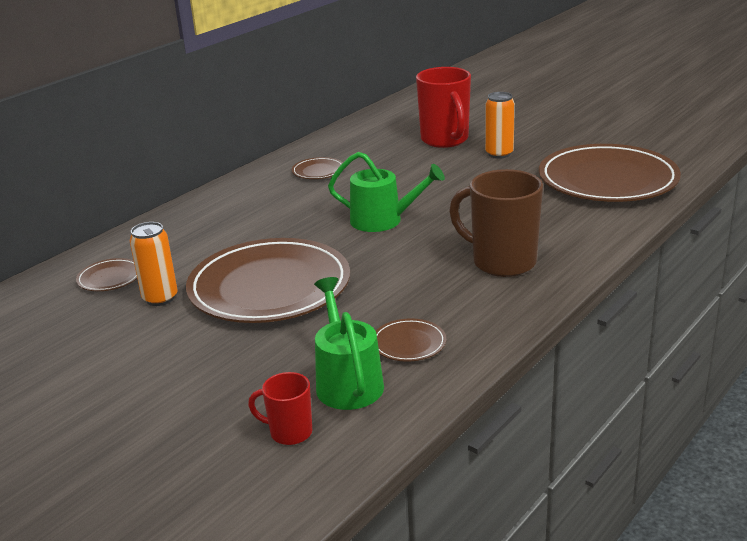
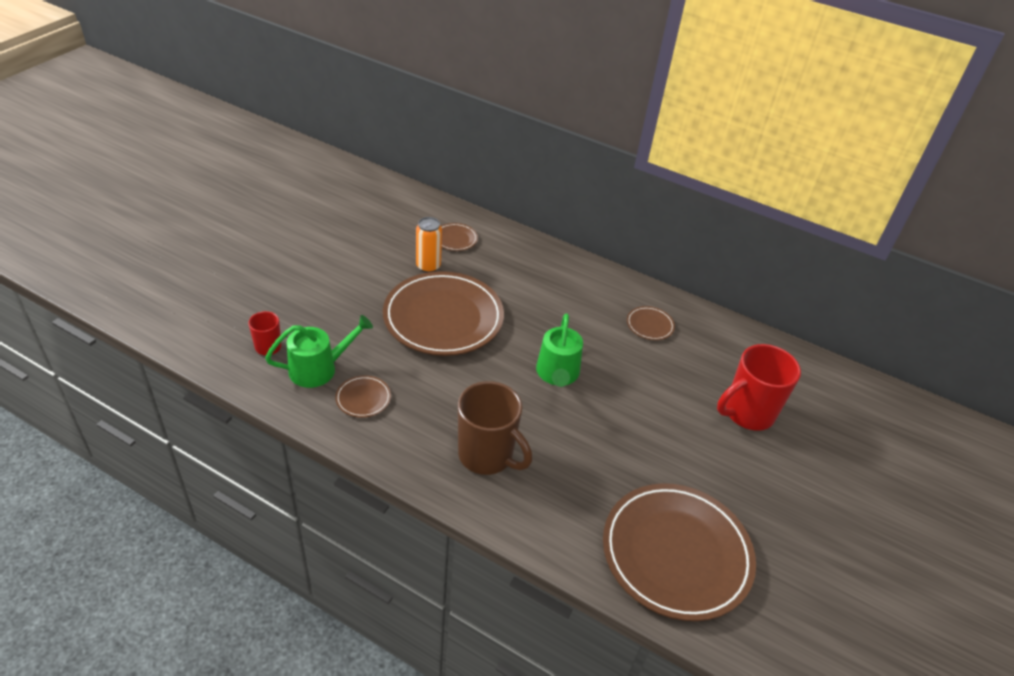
camera: 75 degrees right, 15 degrees up
(499, 154) = (723, 458): orange can -> none
(502, 262) = (487, 456): brown mug -> brown mug turned 105 degrees clockwise

